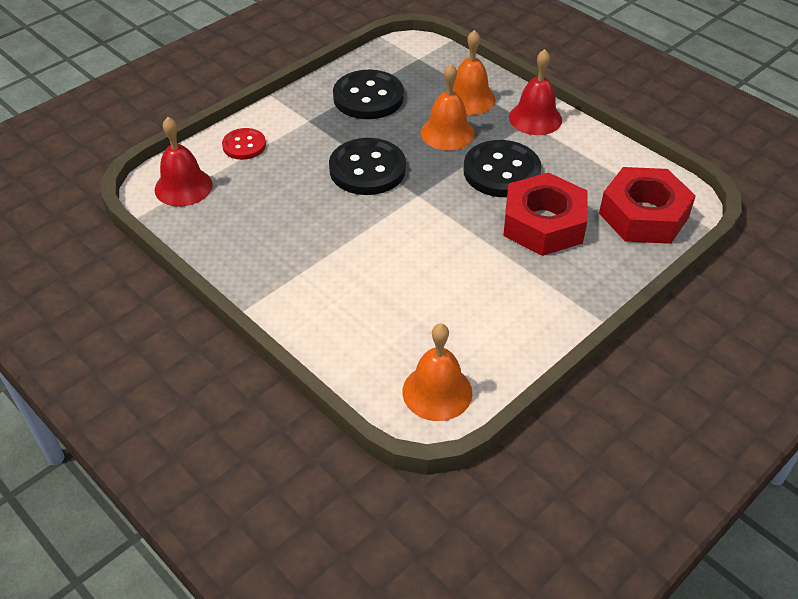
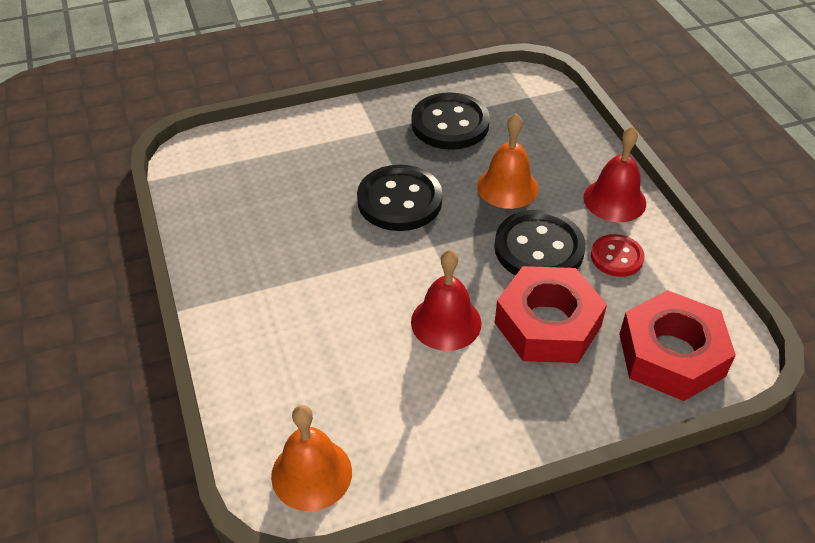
camera: 25 degrees right, 0 degrees up
(183, 187) = (215, 162): red bell -> red bell (446, 322)
(244, 145) = (297, 138): red button -> red button (616, 257)
(469, 99) = (555, 156): orange bell -> none

